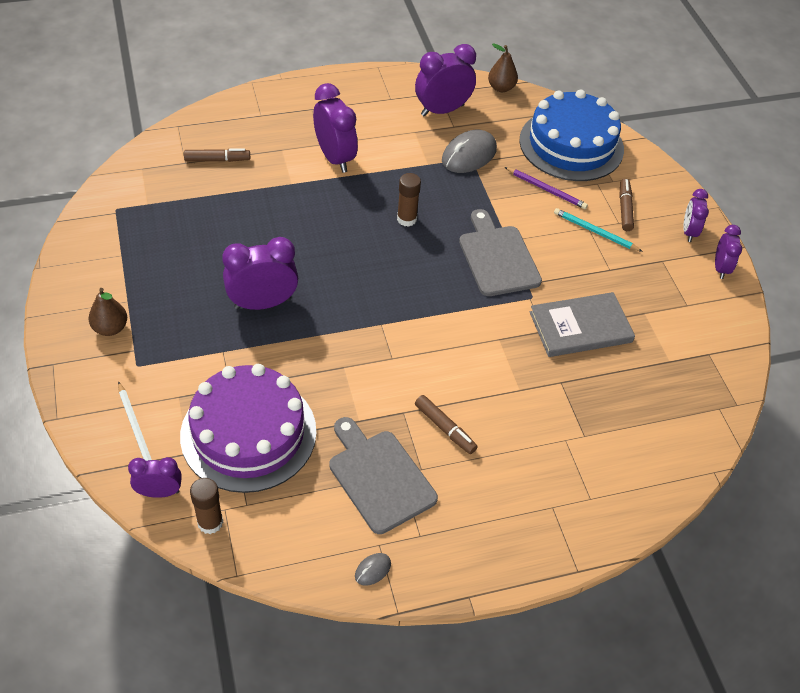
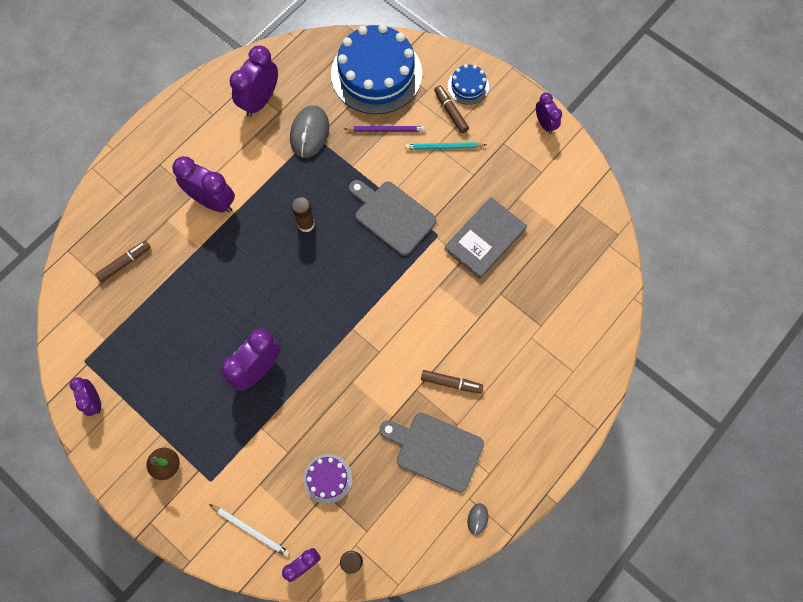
camera: 30 degrees left, 20 degrees up
(248, 433) = (328, 478): purple cake -> purple cake, size x0.45
(501, 88) = (289, 49): brown pear -> none
(659, 198) = (468, 86): none -> blue cake
(689, 232) = (506, 104): purple clock -> purple clock (94, 401)

